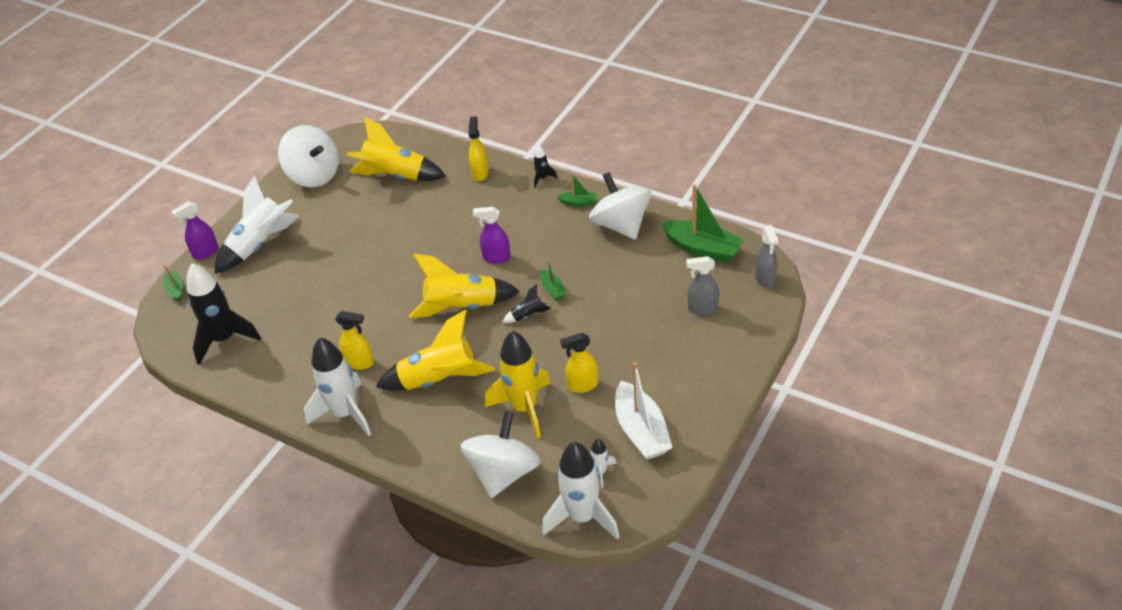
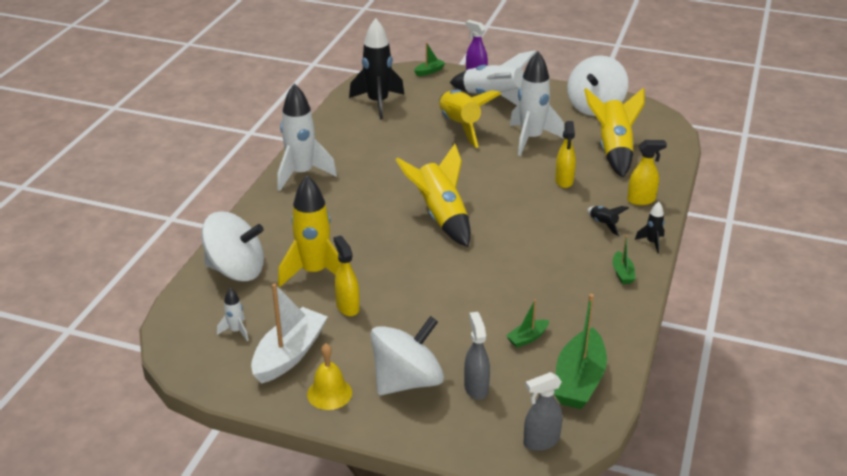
camera: 75 degrees right, 10 degrees down
(360, 363) = (361, 171): yellow spray bottle -> yellow spray bottle (564, 181)
(439, 380) = (345, 217): yellow rocket -> yellow rocket (460, 126)
(496, 258) = (515, 228): purple spray bottle -> none
(528, 315) = (438, 259): black rocket -> black rocket (603, 224)
(553, 289) = (479, 271): green boat -> green boat (527, 338)
(582, 517) = (182, 325): white rocket -> white rocket (531, 139)
(621, 225) = (597, 309): white spinning top -> white spinning top (407, 381)
(641, 430) = (289, 354): white boat -> white boat turned 150 degrees clockwise
(696, 403) = (329, 393): none -> yellow bell

